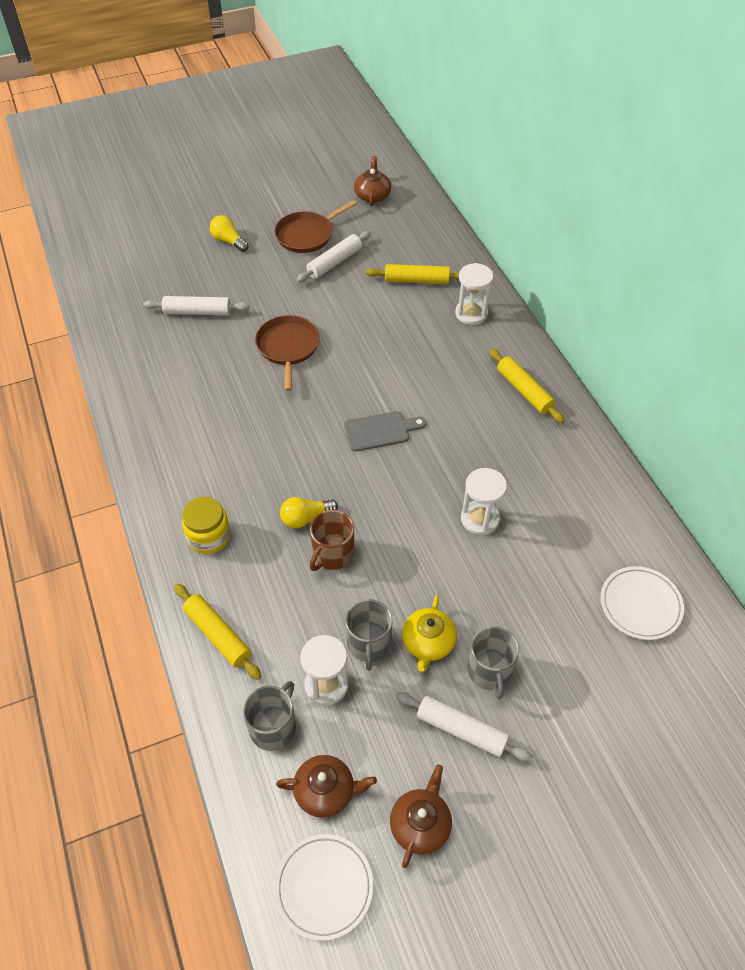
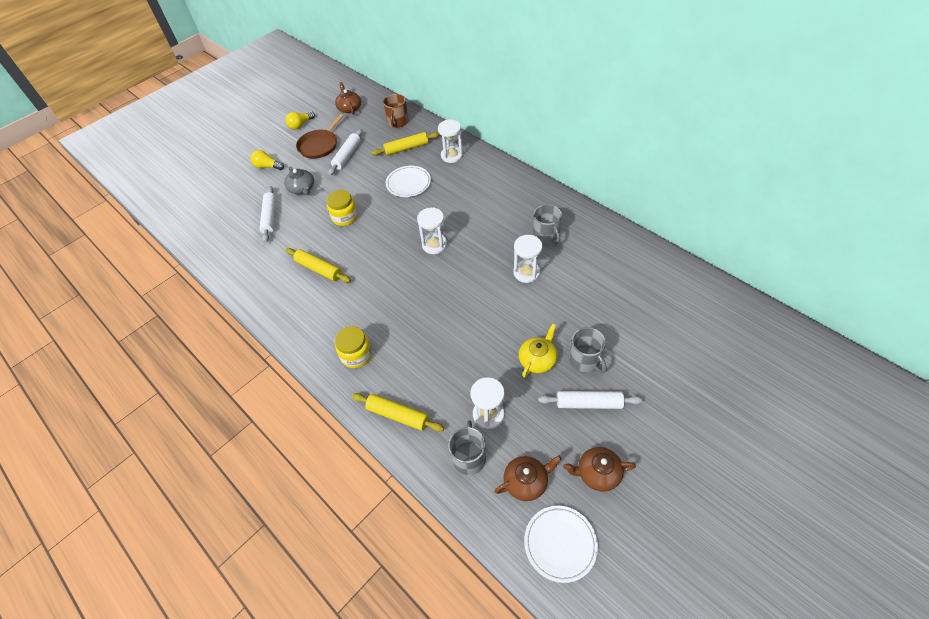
camera: 20 degrees left, 0 degrees up
(197, 312) = (270, 217): white rolling pin -> white rolling pin turned 75 degrees counterclockwise
(255, 288) = (302, 189): none -> grey teapot
(288, 348) = (345, 217): brown pan -> yellow jar
(306, 518) = (416, 317): yellow light bulb -> yellow light bulb (300, 125)
(332, 554) = (446, 332): brown mug -> brown mug (397, 122)
(369, 644) = (501, 377): grey mug -> grey mug (546, 235)
(380, 431) = (434, 245): grey cutting board -> white hourglass
(420, 824) = (597, 473): brown teapot -> brown teapot turned 90 degrees counterclockwise
(428, 643) = (537, 360): yellow teapot -> yellow teapot turned 135 degrees counterclockwise
(524, 391) = (510, 188): yellow rolling pin -> yellow rolling pin (319, 269)
(640, 605) = (649, 283): white plate -> white plate (408, 183)

